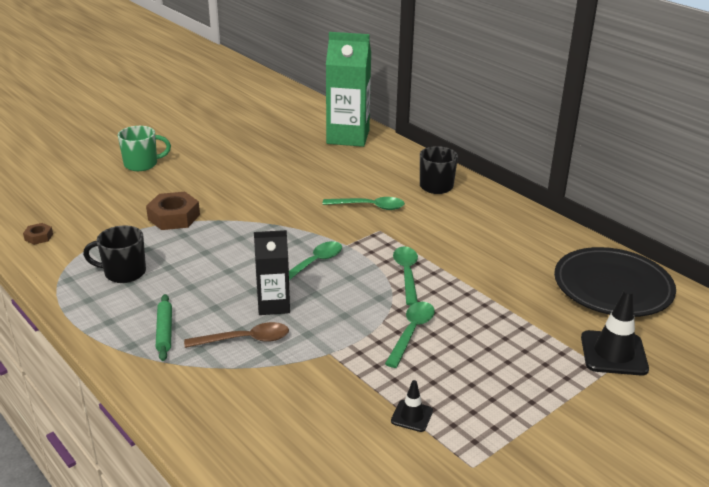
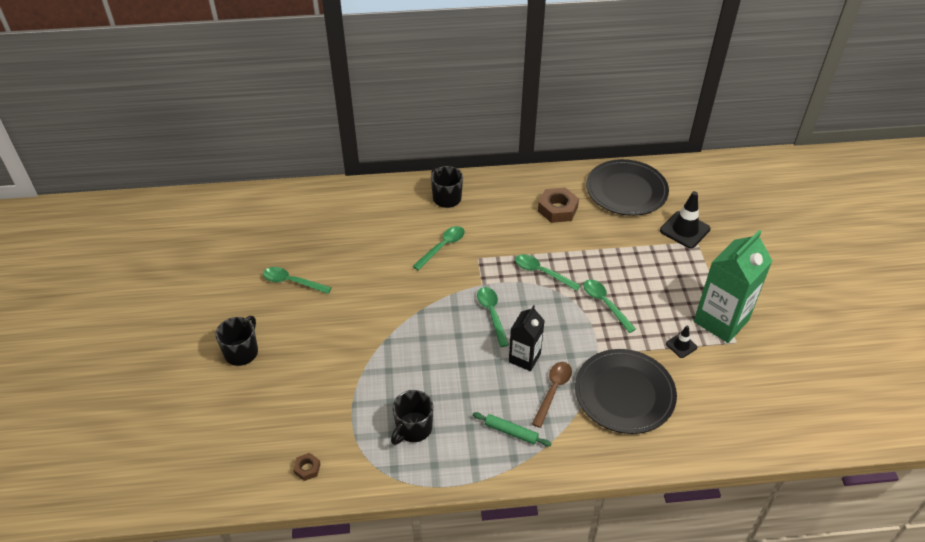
camera: 55 degrees left, 15 degrees up
(142, 164) = (242, 352): green mug -> black mug
(174, 217) = (355, 365): brown nut -> brown nut (557, 209)
(240, 155) = (291, 282): none -> green spoon
(288, 394) = (624, 393): none -> black plate
(348, 137) = (326, 205): green carton -> green carton (721, 321)

